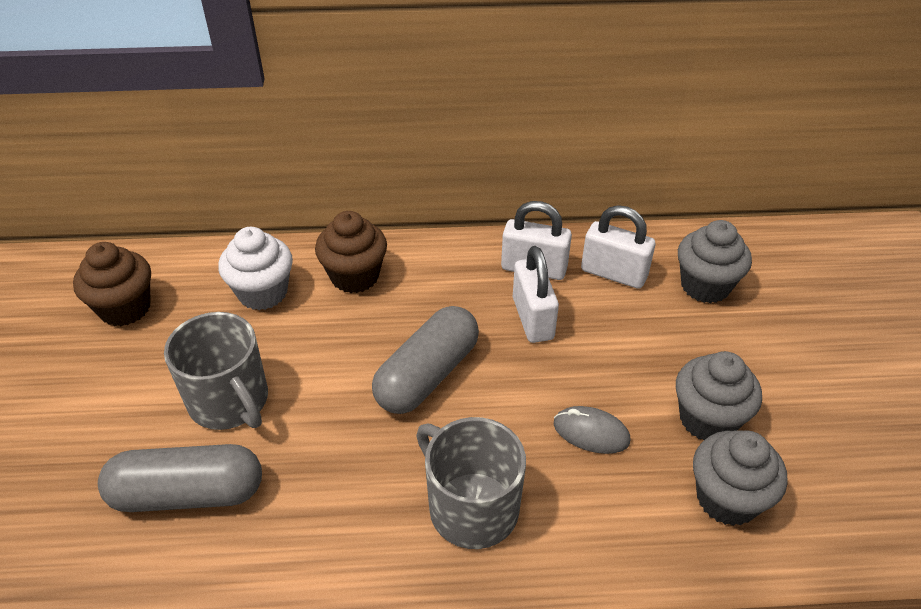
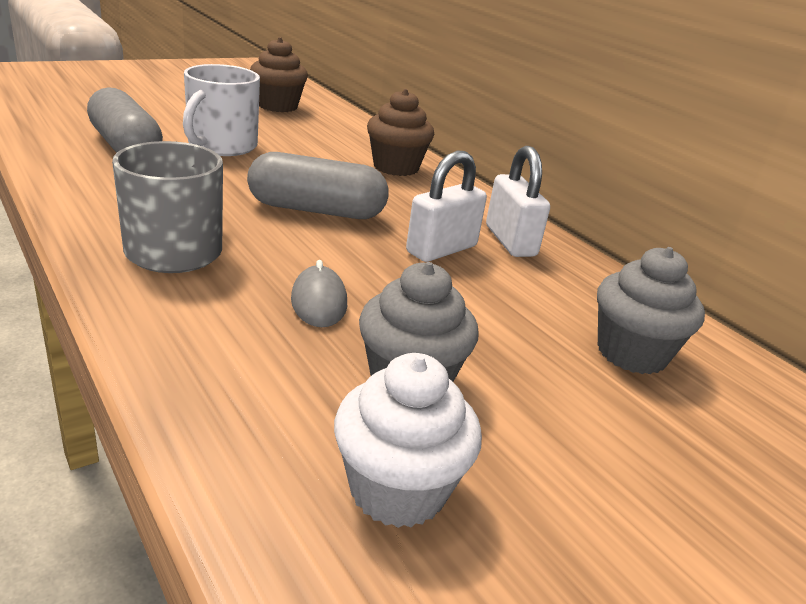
camera: 55 degrees right, 15 degrees down
(230, 401) = (221, 146): grey mug -> white mug
(263, 293) = (339, 140): white cupcake -> white cupcake (398, 490)
(613, 273) = (564, 287): white padlock -> none
(727, 499) = (291, 413): grey cupcake -> none

